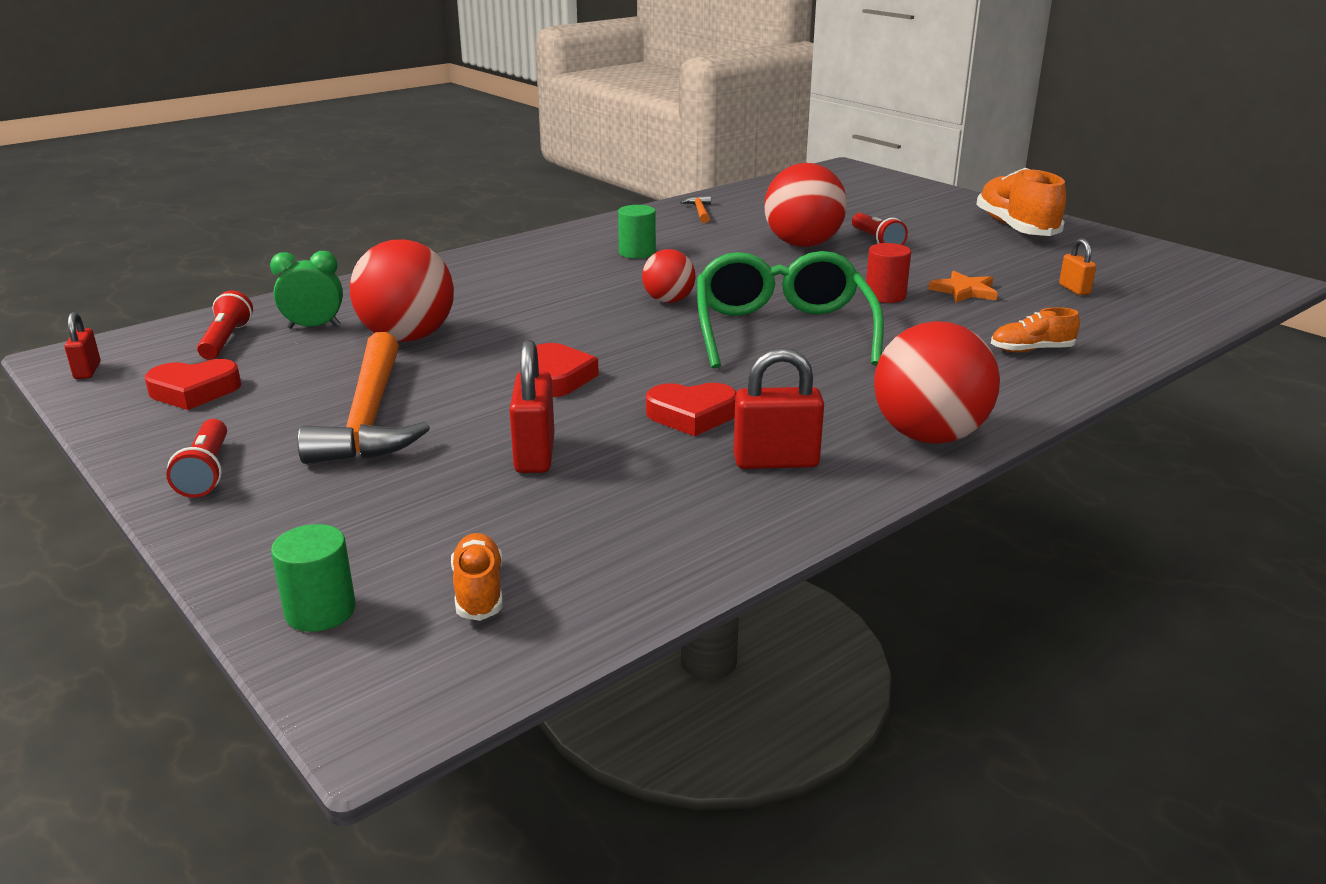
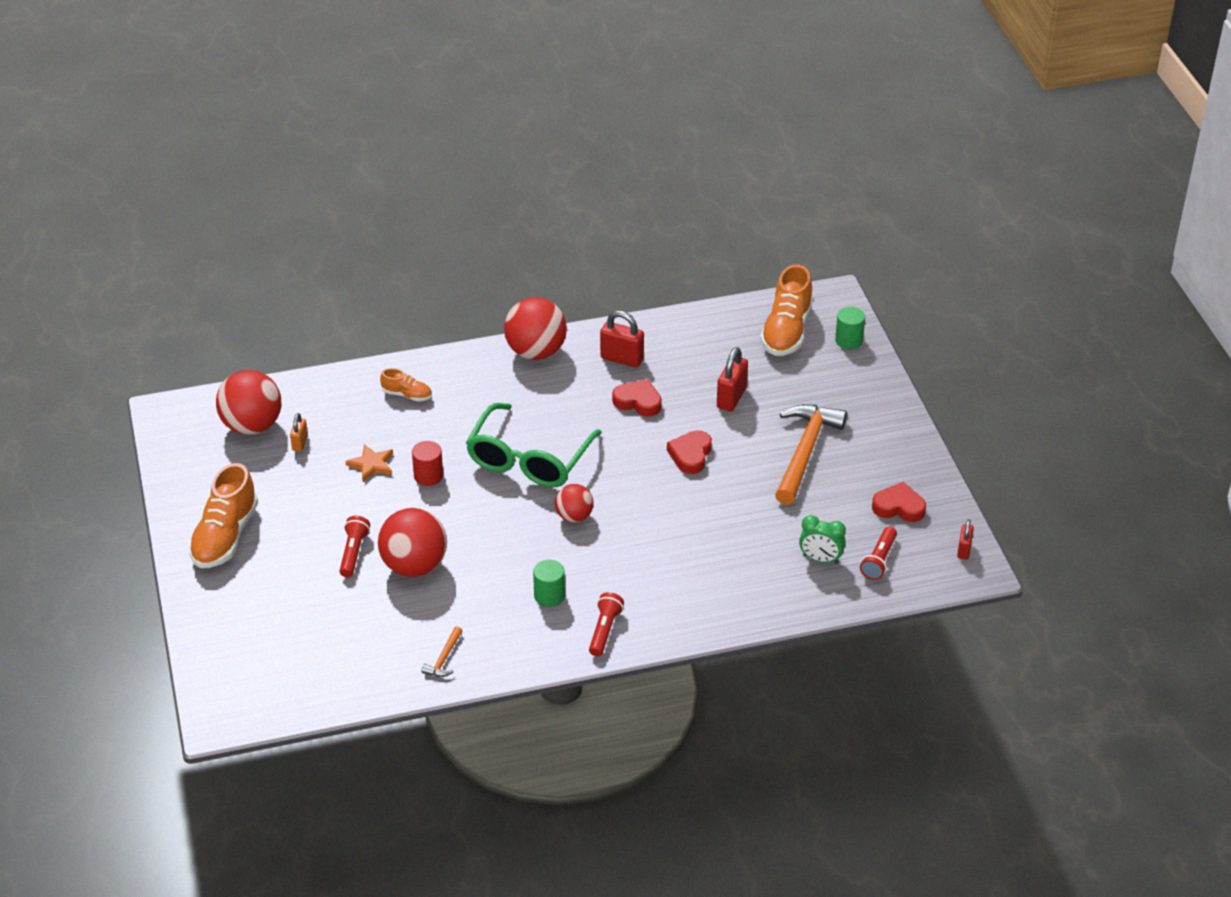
camera: 155 degrees left, 15 degrees up
(206, 472) = (892, 434): red flashlight -> red flashlight (604, 630)
(407, 337) = (763, 526): red ball -> red ball (252, 426)
(479, 591) = (786, 331): orange shoe -> orange shoe, size x1.97

